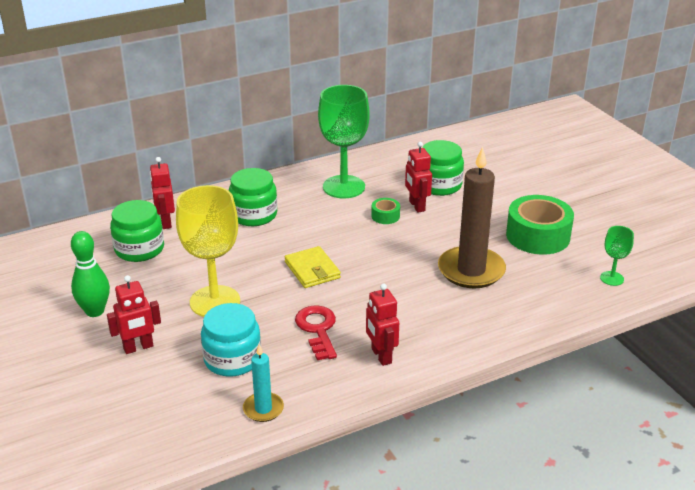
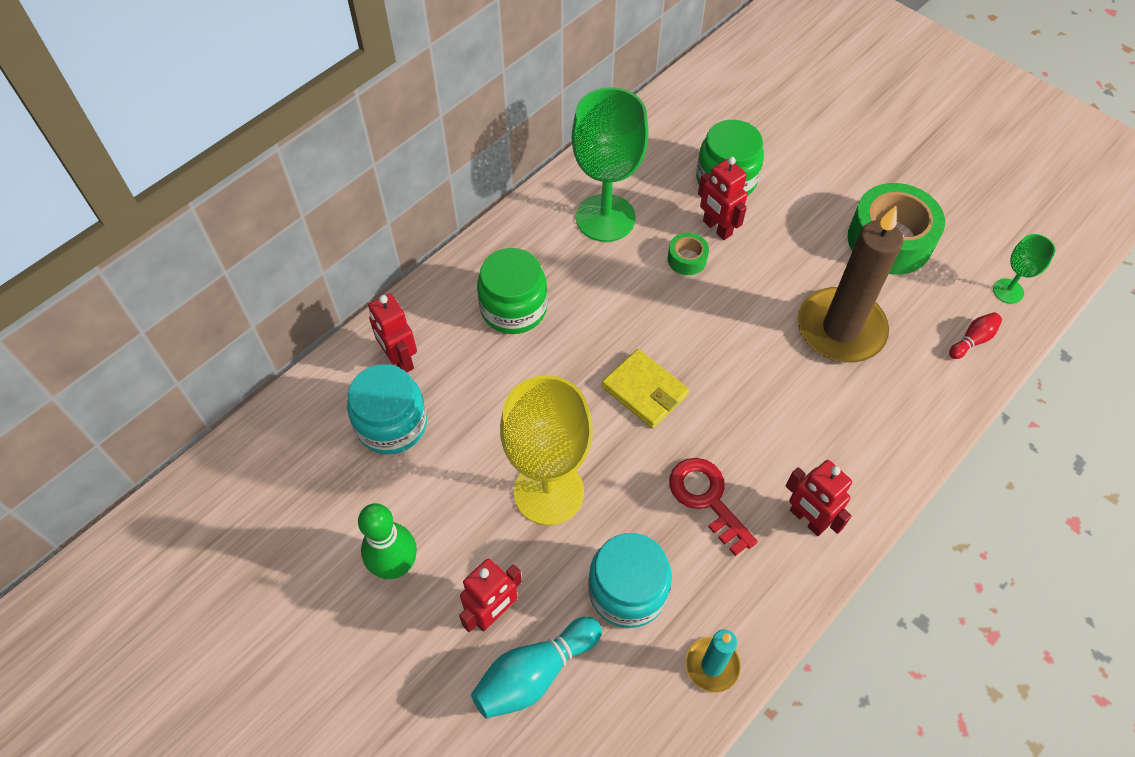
camera: 20 degrees left, 25 degrees up
(139, 249) = (392, 424): green jar -> turquoise jar
(144, 382) = (534, 673): none -> turquoise bowling pin
(567, 297) = (972, 340): none -> red bowling pin

